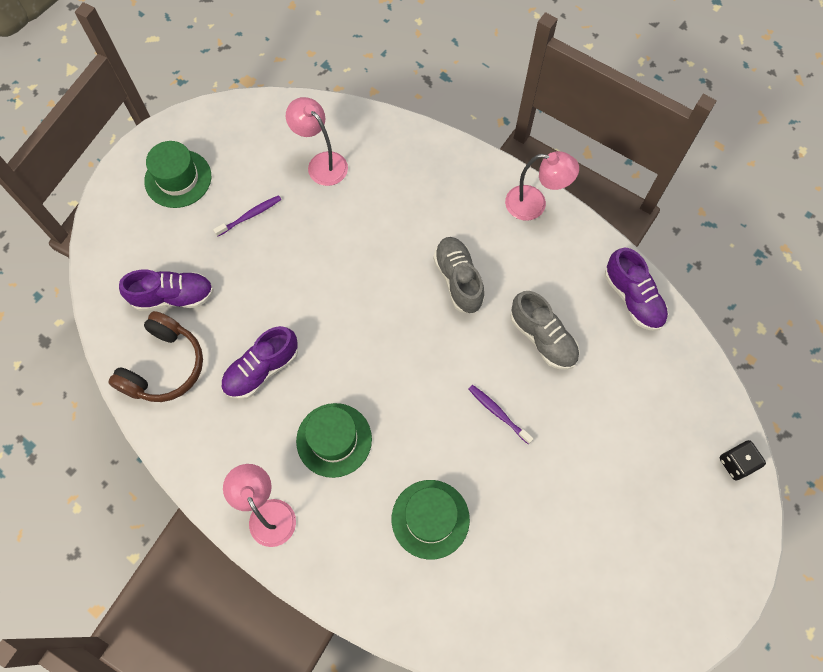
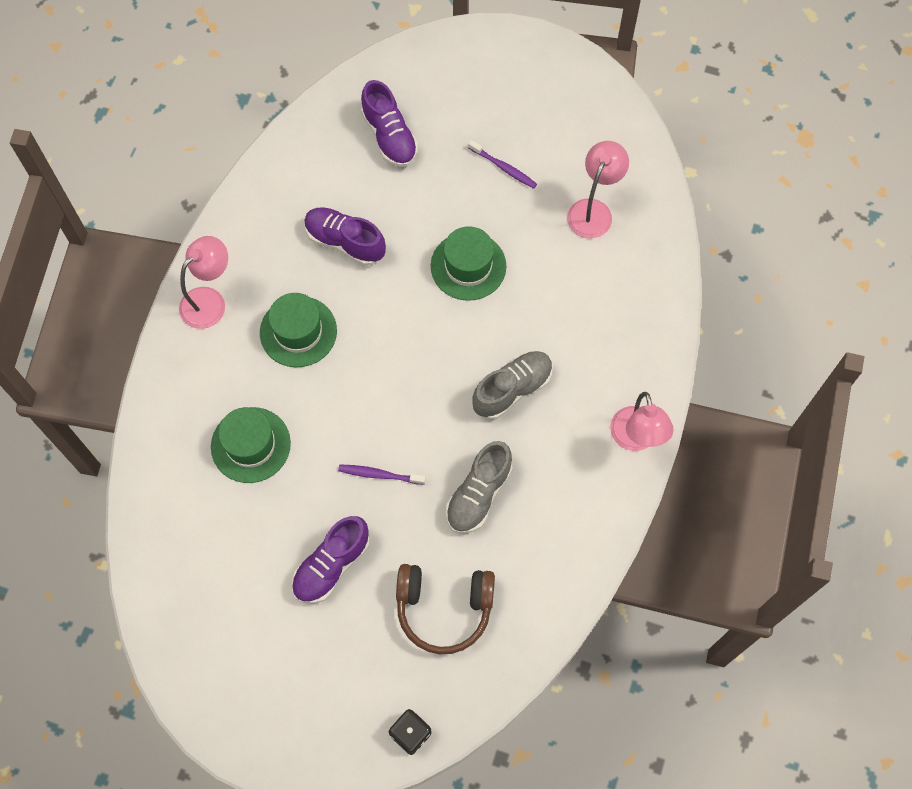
camera: 70 degrees right, 0 degrees up
(164, 366) = (317, 158): brown headphones -> brown headphones (444, 608)
(178, 179) = (517, 87): green hat -> green hat (468, 266)
(498, 413) = (379, 474): purple toothbrush -> purple toothbrush turned 105 degrees counterclockwise
(632, 298) = (563, 576): purple shoe -> purple shoe (331, 565)

